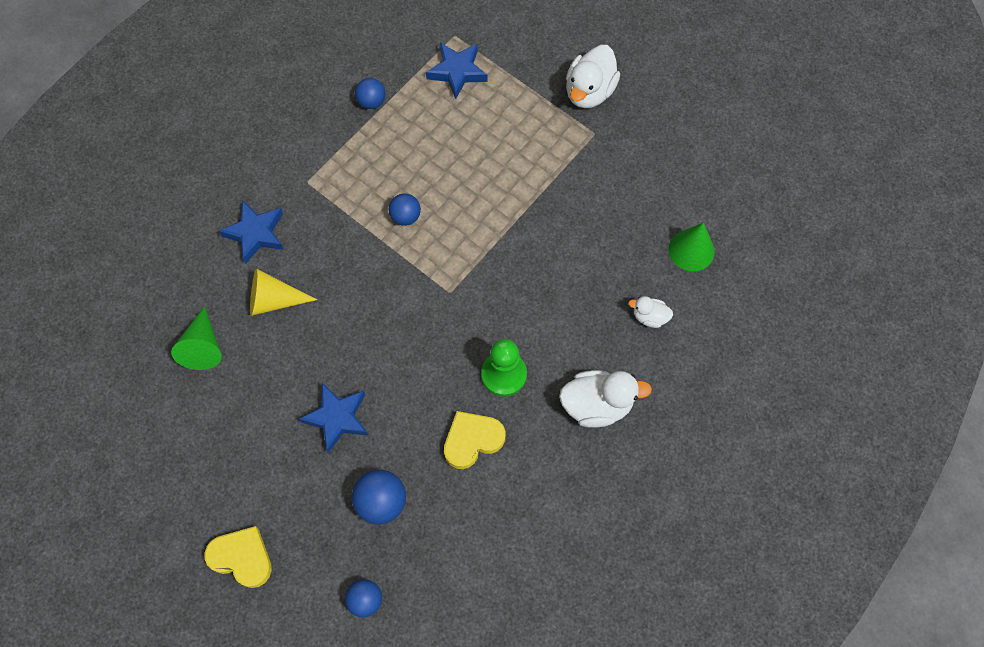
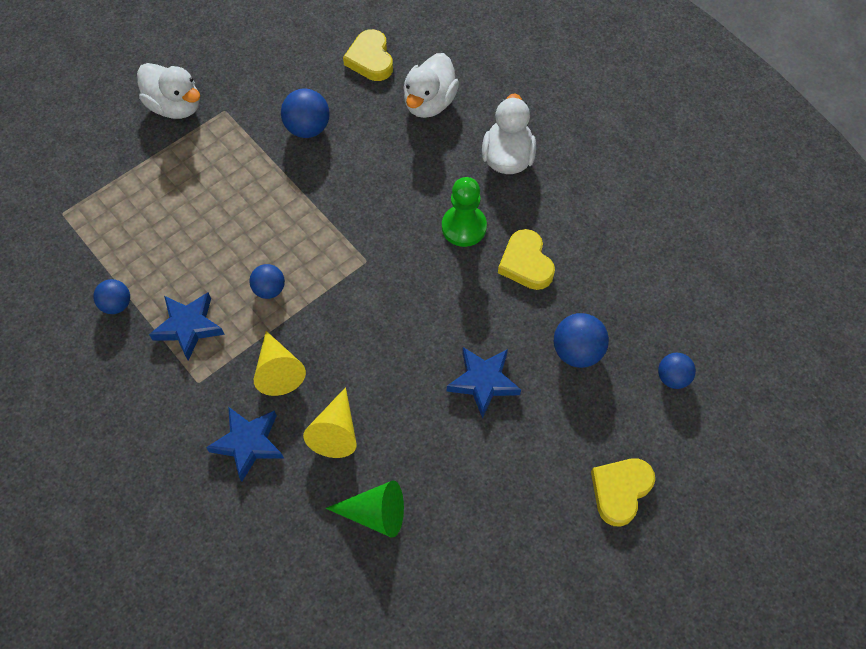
camera: 80 degrees left, 5 degrees down
(326, 241) = (278, 370): none -> yellow cone
(457, 72) = (109, 217): blue star -> blue star (189, 327)
(590, 210) = (308, 128): none -> blue ball
(649, 317) = (429, 102): white duck -> white duck, size x1.88
(691, 250) = (370, 59): green cone -> yellow heart

